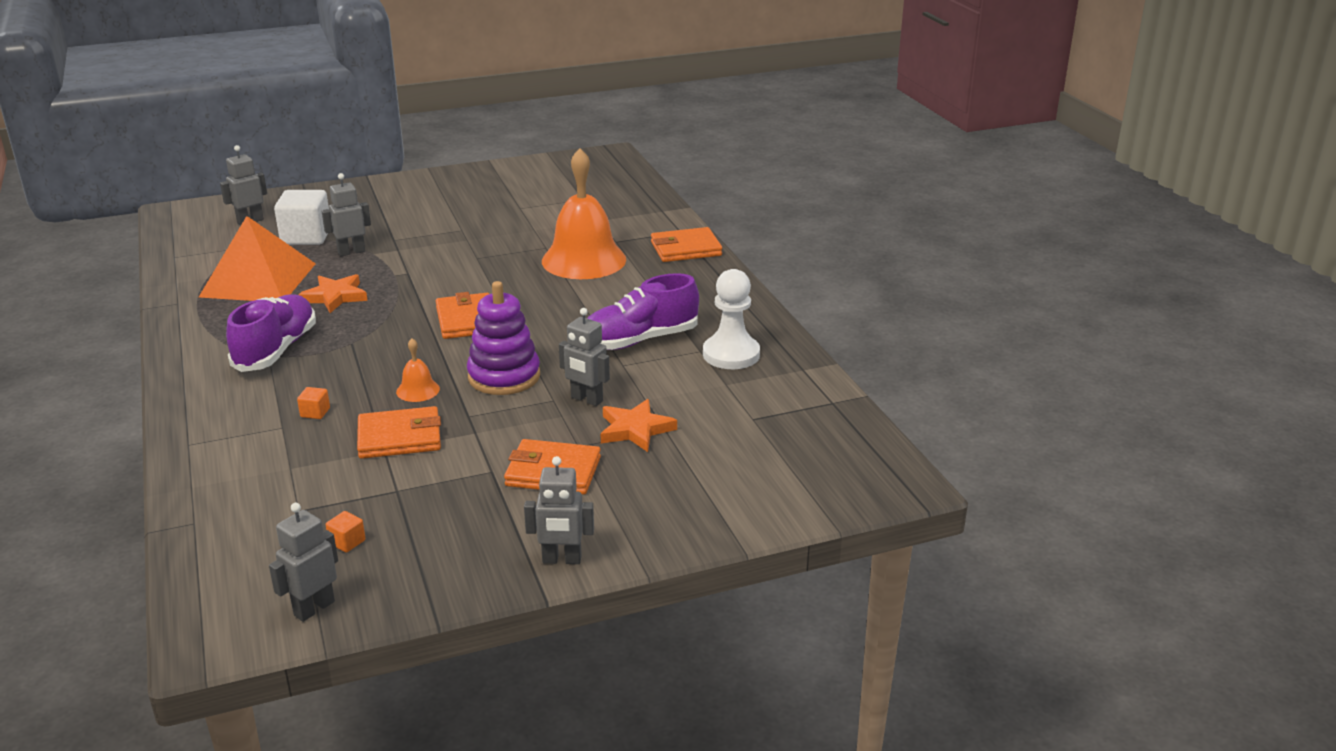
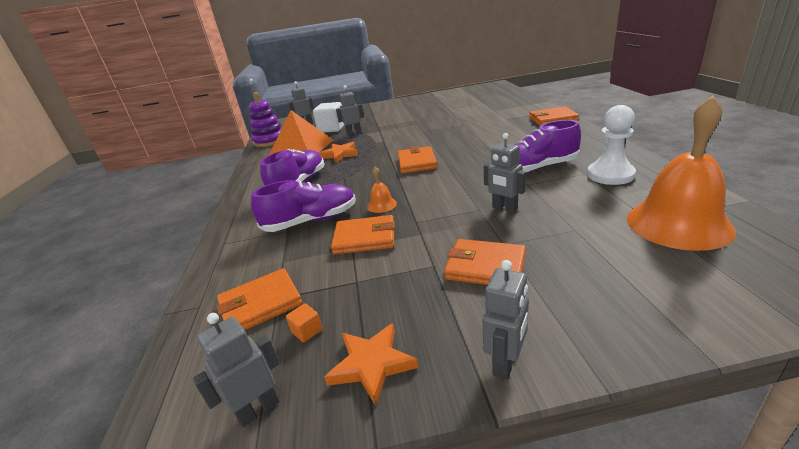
camera: 15 degrees right, 0 degrees up
(278, 517) = (260, 304): none -> orange wallet
(315, 413) = (311, 221): orange cube -> purple shoe
(504, 376) = (441, 194): purple stacking toy -> purple stacking toy (270, 141)
(562, 560) = (506, 363): grey robot -> grey robot turned 75 degrees counterclockwise
(584, 260) = (488, 128): orange bell -> orange bell (678, 224)
(635, 429) = (550, 230): orange star -> orange star (372, 364)

